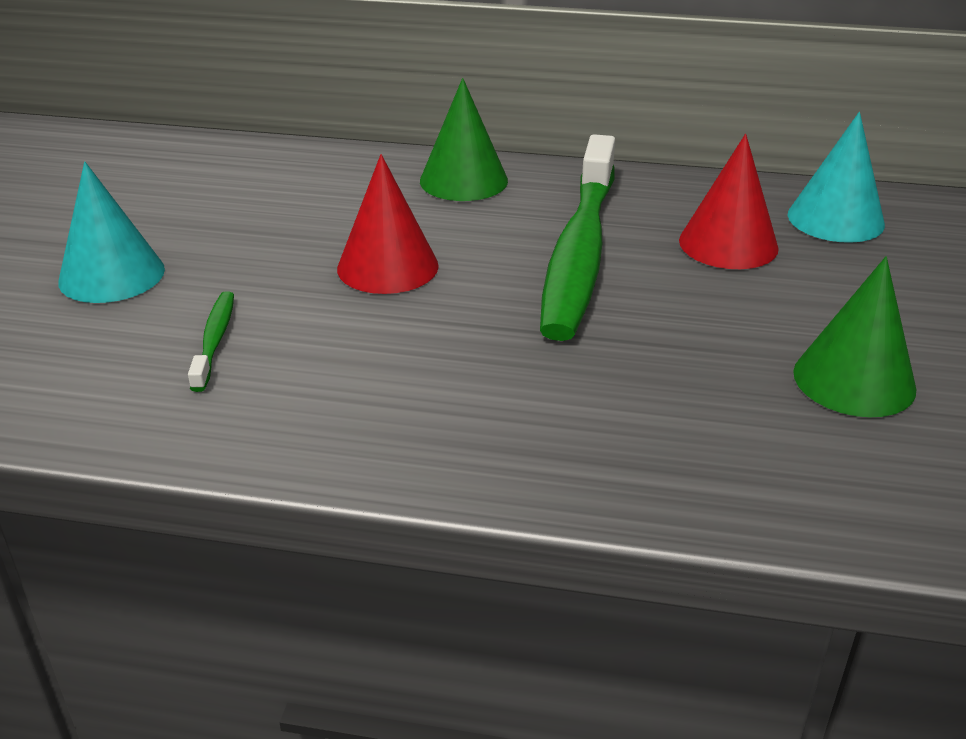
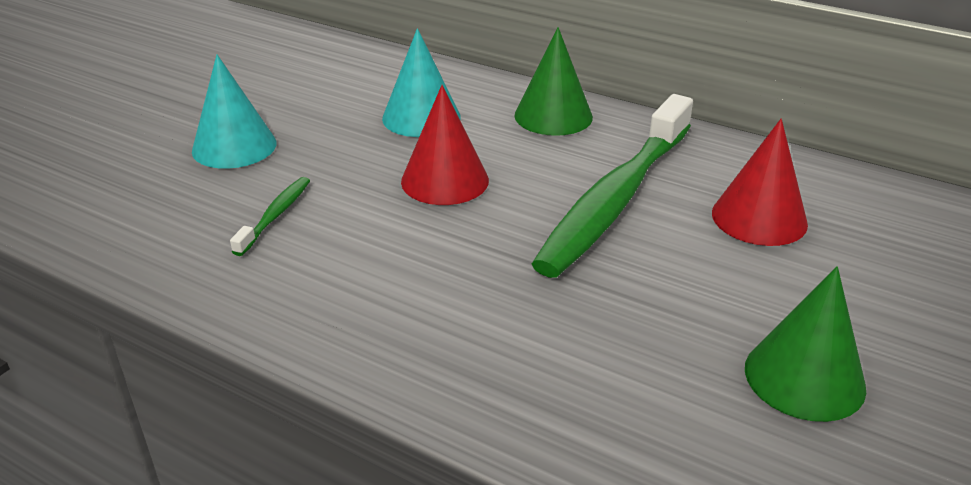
camera: 20 degrees right, 0 degrees up
(835, 219) = (882, 214): turquoise cone -> turquoise cone (421, 117)

